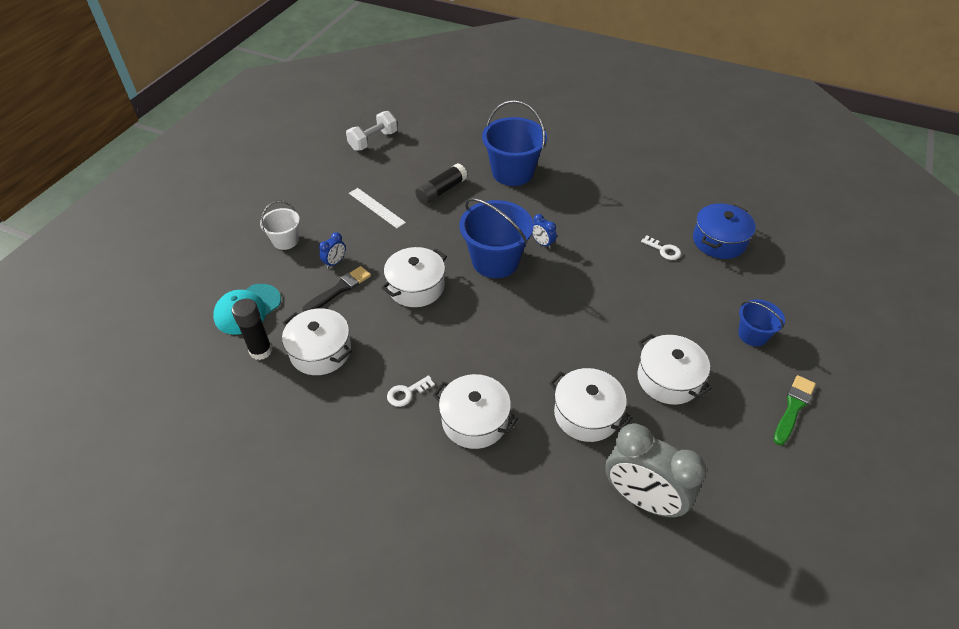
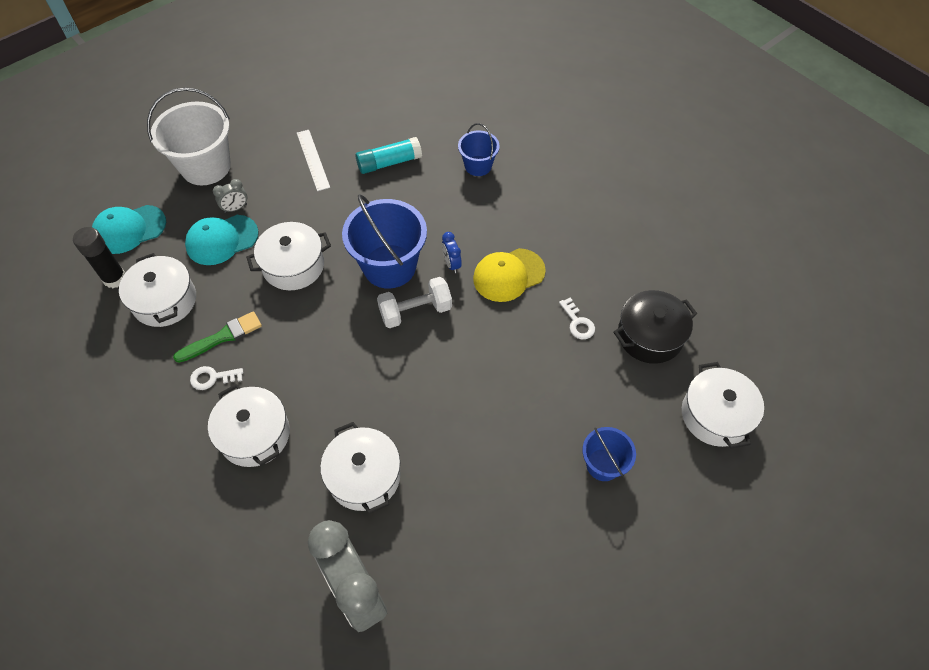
camera: 25 degrees right, 10 degrees up
(285, 241) = (206, 167): white bucket -> white bucket, size x1.81
(335, 262) = (235, 208): blue clock -> grey clock
(339, 289) = (222, 240): black brush -> turquoise cap
(373, 141) = (359, 77): white dumbbell -> white dumbbell (415, 311)
(441, 191) = (389, 163): black glue stick -> turquoise glue stick
(512, 172) = (478, 166): blue bucket -> blue bucket, size x0.55
(590, 236) = (508, 275): none -> yellow cap
(668, 379) = (474, 475): white pot -> white pot (715, 415)
(719, 241) = (650, 336): blue pot -> black pot
(793, 408) = (584, 568): green brush -> green brush (222, 337)

